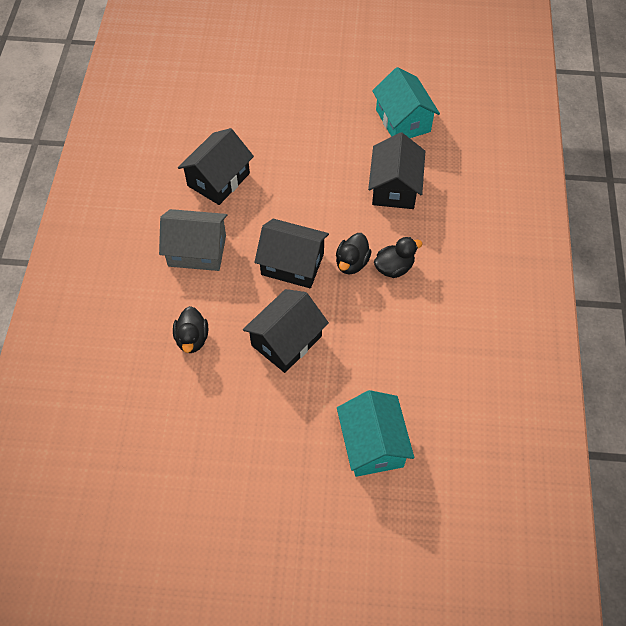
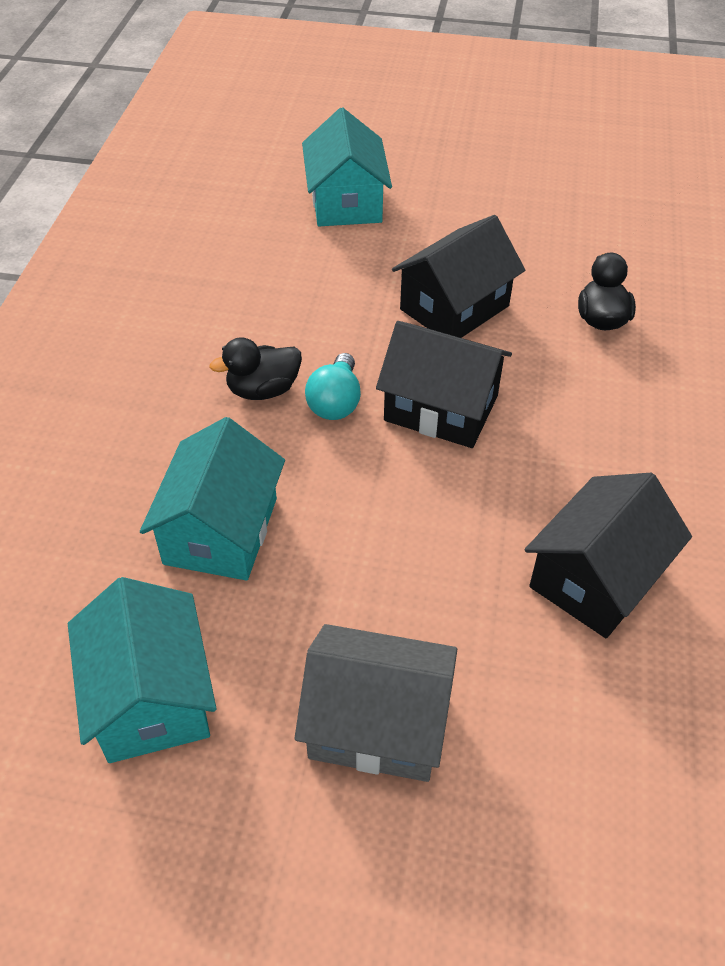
camera: 175 degrees left, 10 degrees down
(197, 250) = (617, 442): grey house -> grey house (377, 723)
(352, 263) = (335, 402): black duck -> turquoise light bulb
(394, 187) = (221, 531): black house -> turquoise house

